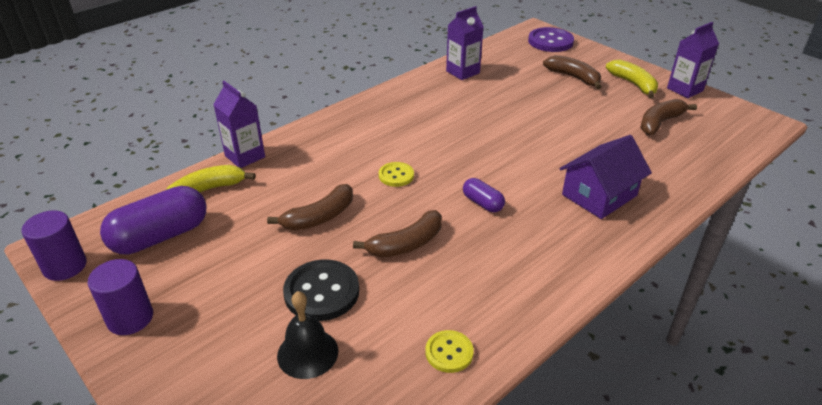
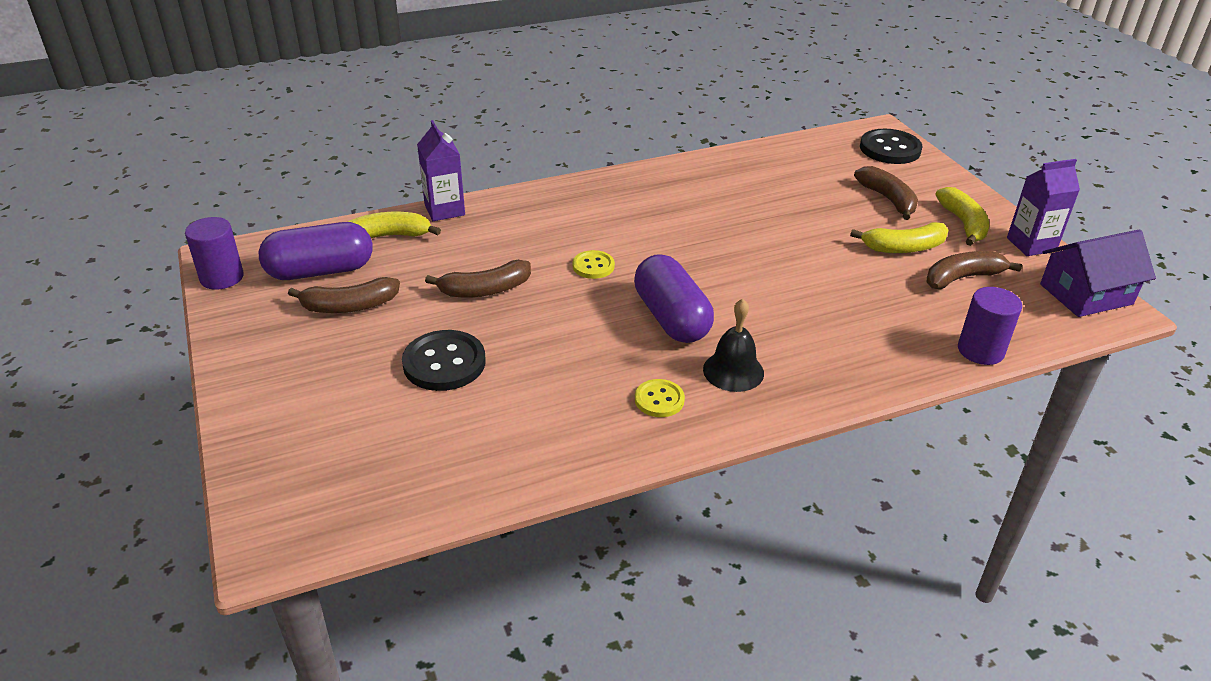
camera: 20 degrees right, 0 degrees up
(130, 318) = (255, 339): purple cylinder -> purple cylinder (980, 350)
(307, 353) = (398, 415): black bell -> black bell (733, 371)
(406, 244) = (559, 339): brown banana -> brown banana (349, 306)
(449, 352) = (536, 454): yellow button -> yellow button (659, 400)
(463, 72) = (748, 166): purple carton -> none
(482, 203) = (671, 318): purple capsule -> purple capsule, size x1.96
(550, 41) = (890, 149): purple button -> black button
(599, 195) = (817, 342): purple house -> purple house (1086, 294)
(607, 110) = (903, 248): none -> yellow banana

